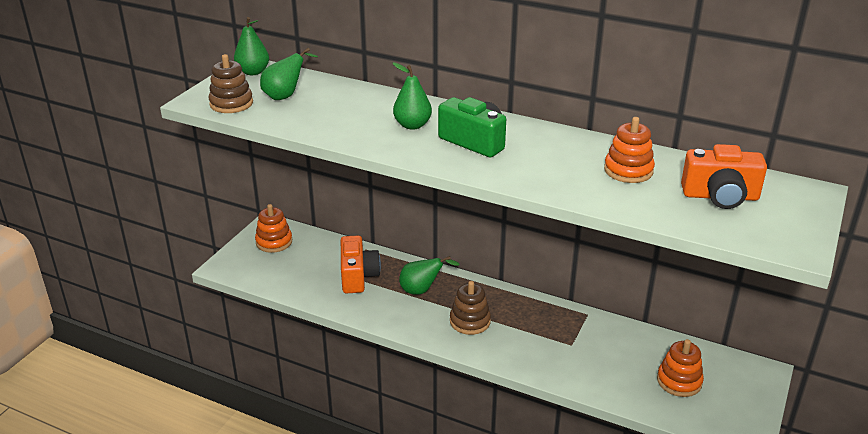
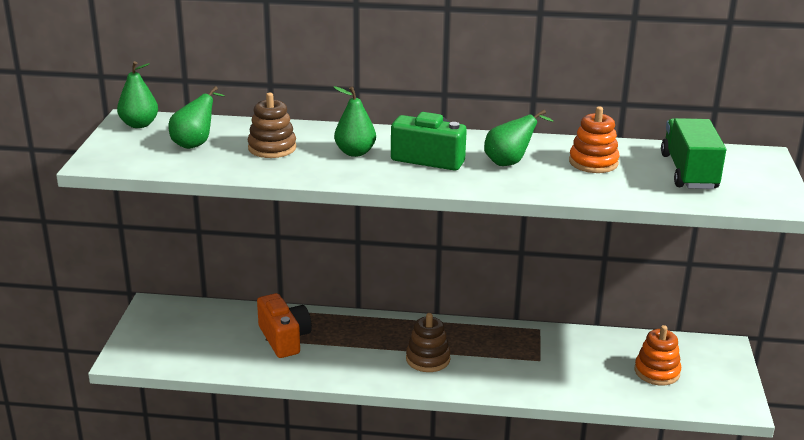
camera: 20 degrees left, 5 degrees down
(231, 103) = (139, 159): brown stacking toy -> brown stacking toy (272, 148)
(274, 242) = (168, 321): orange stacking toy -> none
(421, 290) = (361, 339): green pear -> green pear (510, 162)
(720, 196) = (689, 172): orange camera -> green truck

